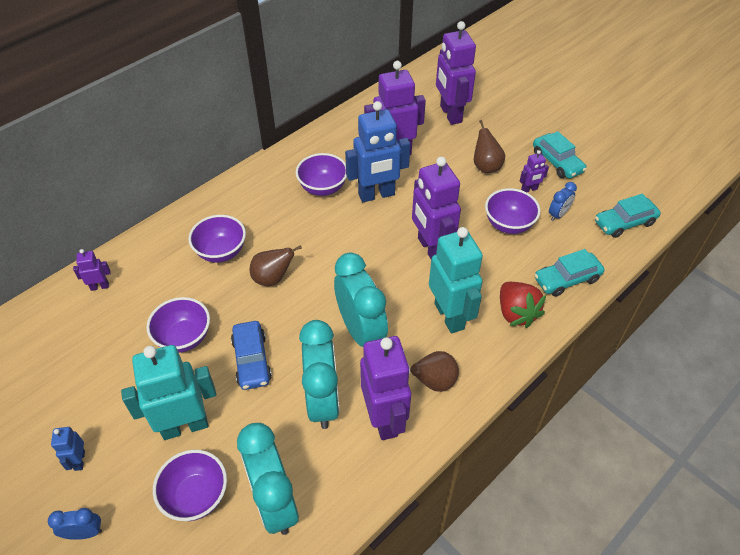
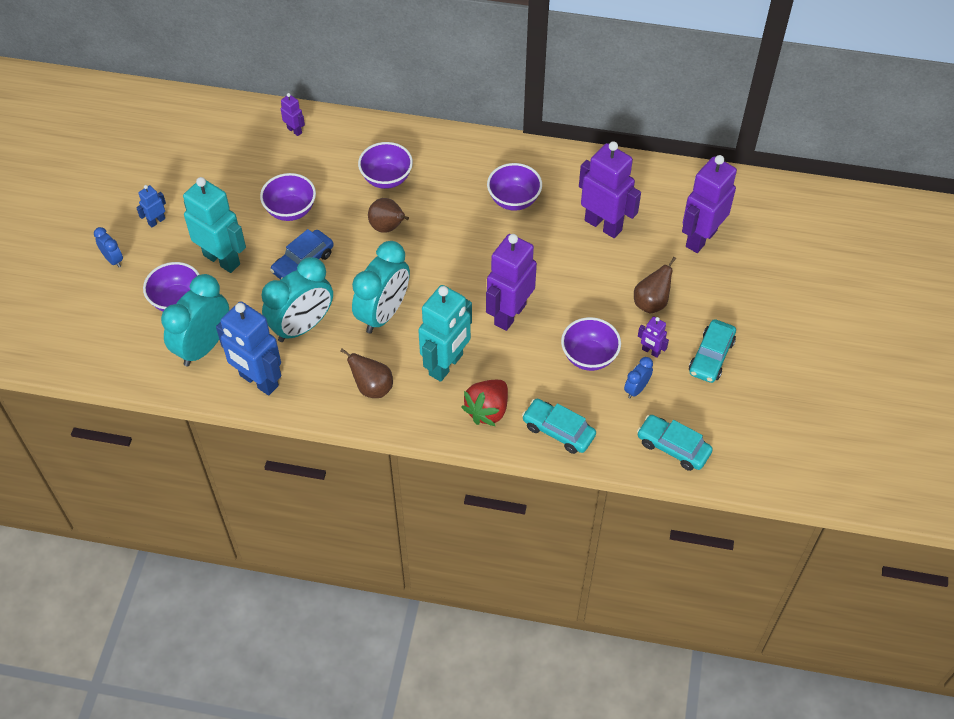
camera: 55 degrees right, 5 degrees up
(376, 195) = (539, 242): blue robot -> blue robot (258, 381)
(384, 419) = (315, 373): purple robot -> none
(558, 215) = (636, 389): blue clock -> blue clock turned 120 degrees clockwise

